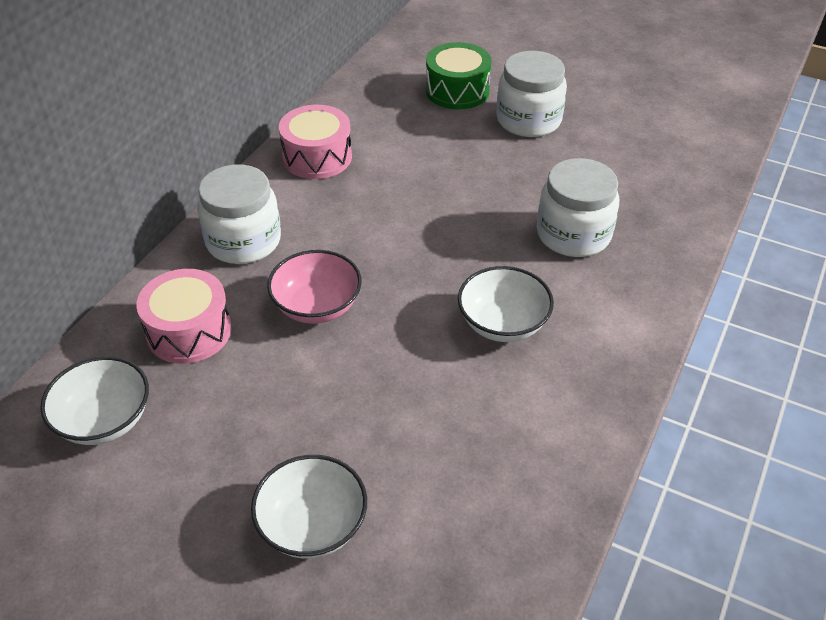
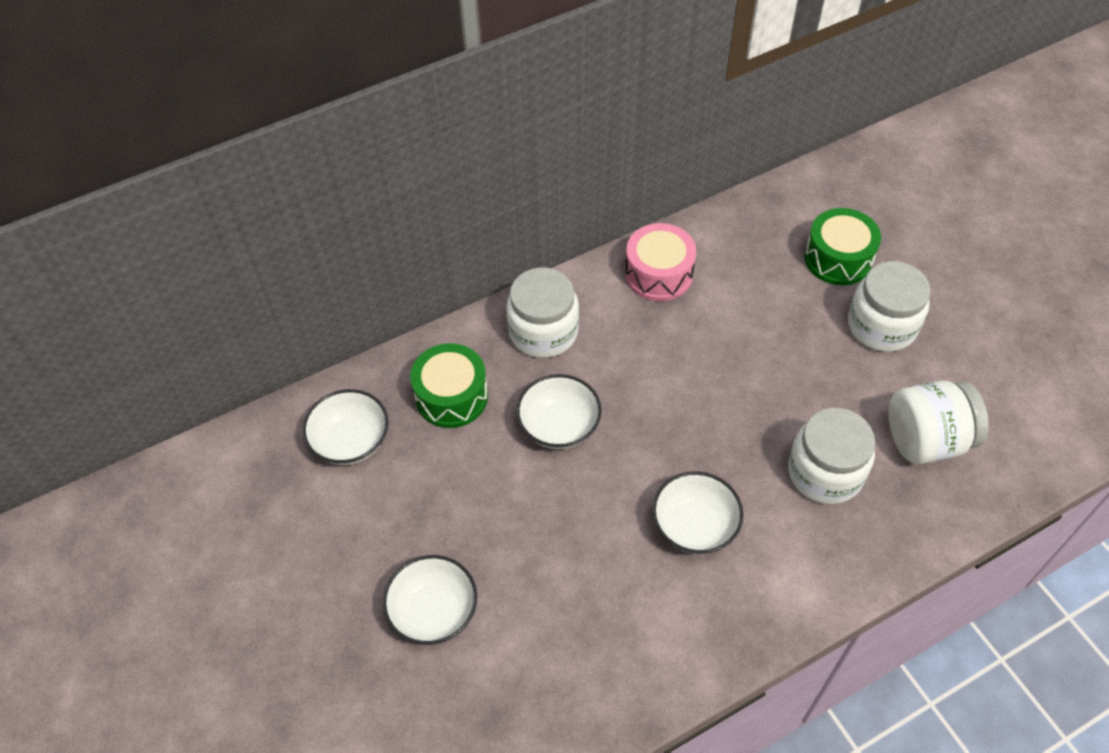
camera: 35 degrees right, 10 degrees up
(189, 331) = (451, 396): pink drum -> green drum
(317, 306) = (559, 426): pink bowl -> white bowl
(627, 178) = (926, 440): none -> white jar

